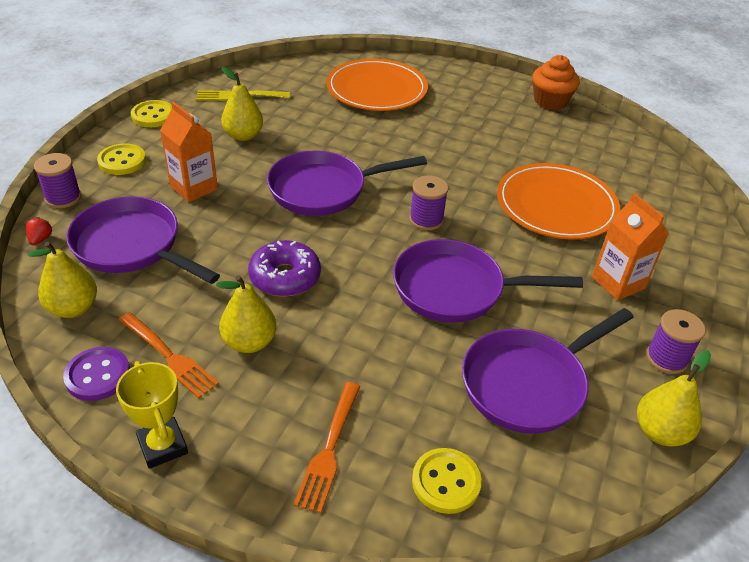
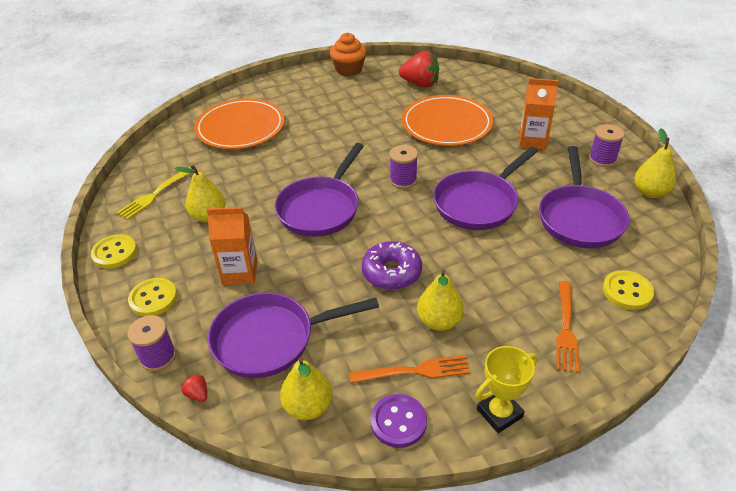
camera: 45 degrees left, 0 degrees up
(162, 446) = (499, 413): yellow trophy -> yellow trophy turned 45 degrees counterclockwise
(329, 450) = (566, 329): orange fork -> orange fork turned 45 degrees clockwise
(597, 155) = (420, 84): none -> red strawberry

